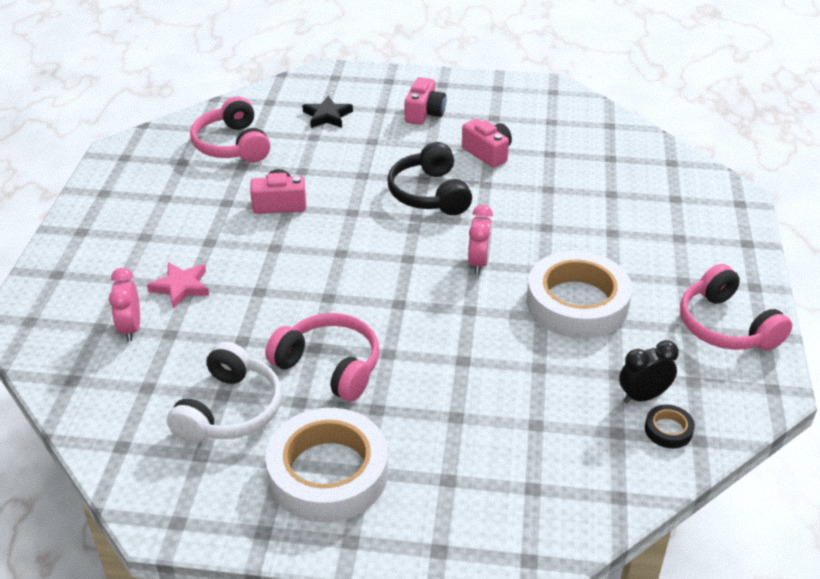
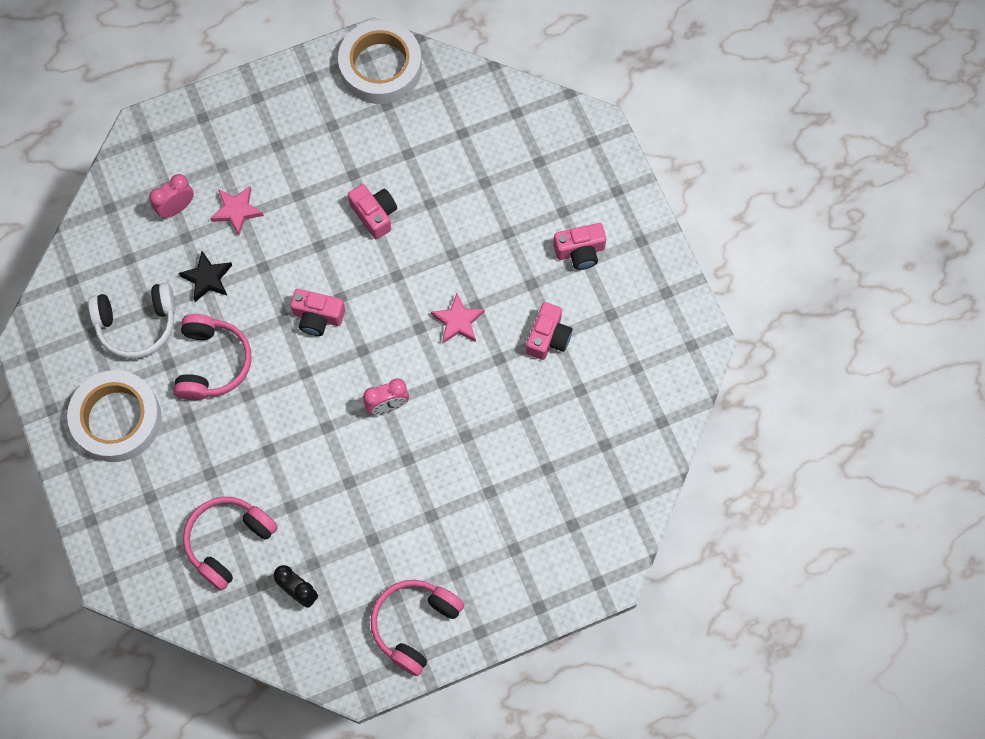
camera: 60 degrees right, 30 degrees up
(232, 145) = (432, 127): pink headphones -> pink headphones (228, 542)
(327, 116) = (524, 173): black star -> black star (207, 278)
(347, 274) = (318, 317): none -> pink camera
(429, 194) = (458, 321): black headphones -> pink star
(577, 303) = (380, 502): white tape -> white tape (380, 67)
(668, 430) = (273, 622): black tape -> none

